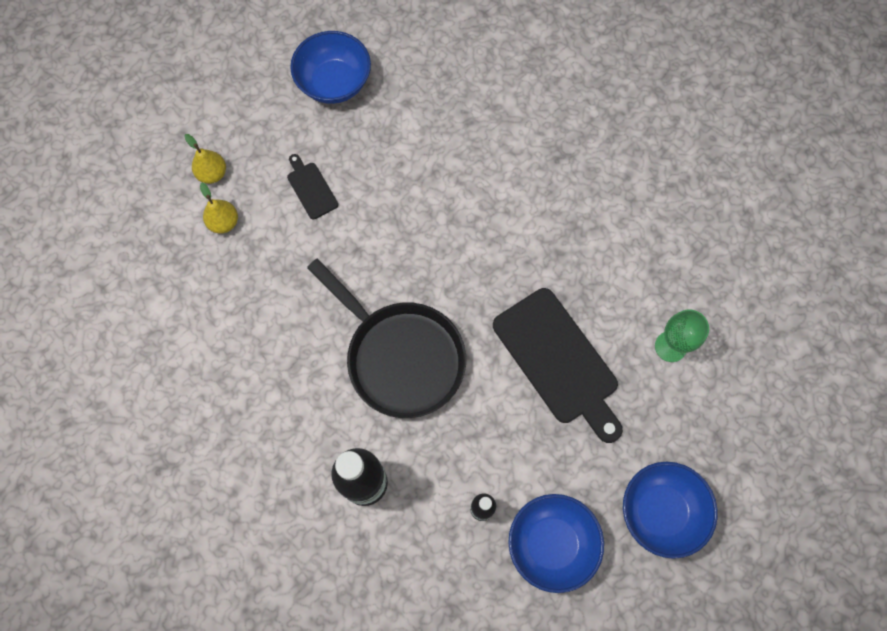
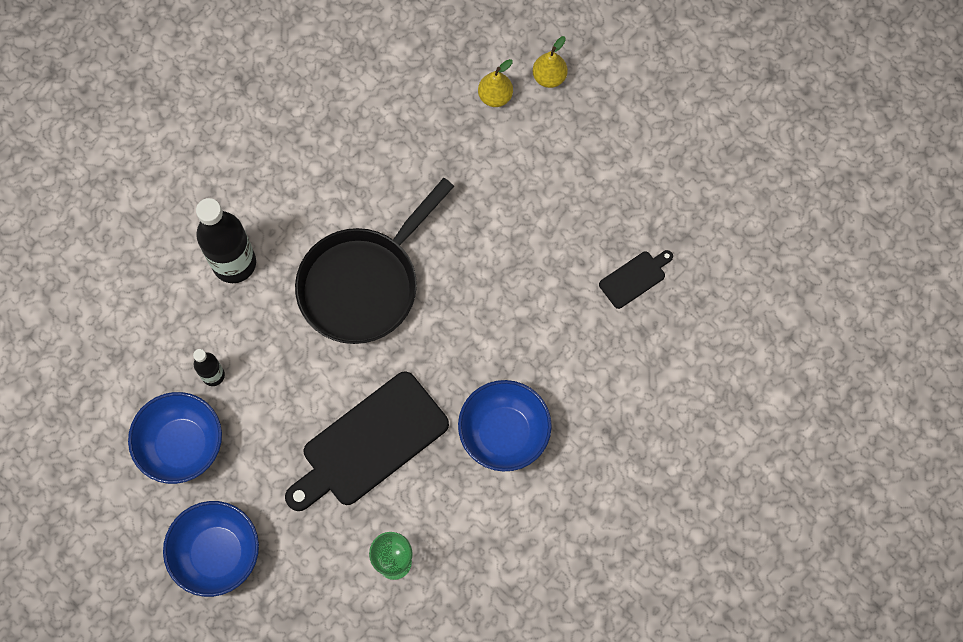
camera: 85 degrees right, 0 degrees up
(311, 188) = (543, 175): black cutting board -> black cutting board (634, 278)
(334, 83) = (673, 183): blue bowl -> blue bowl (504, 433)

